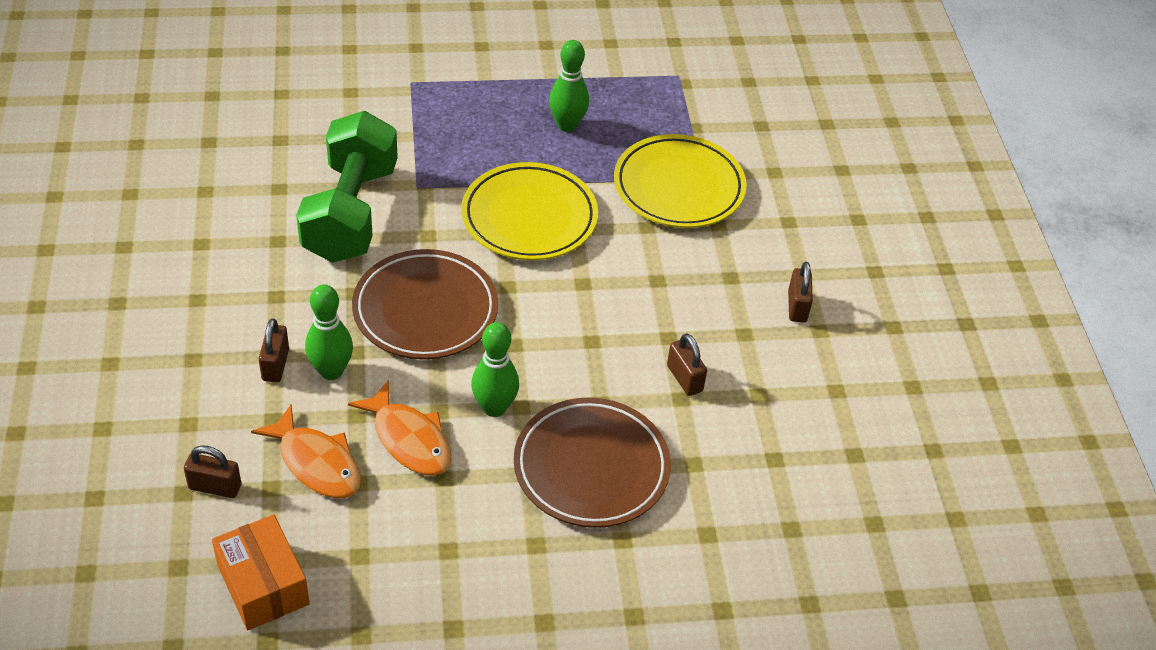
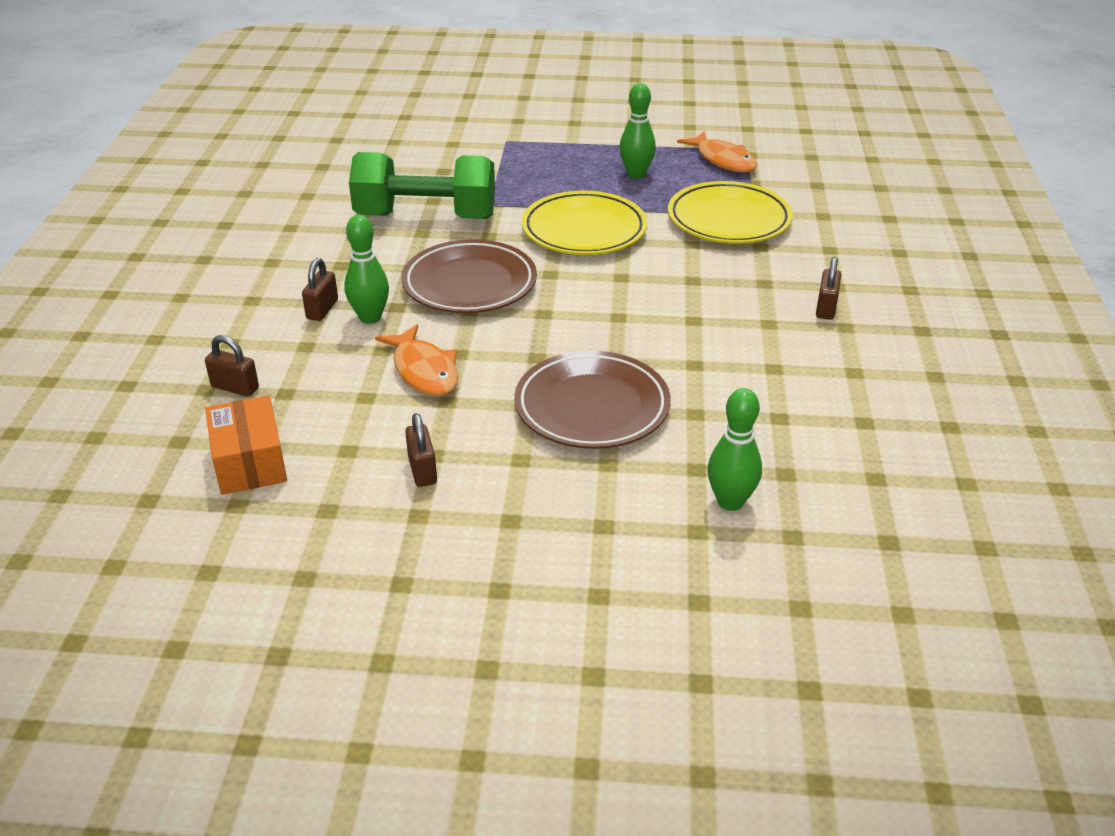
camera: 15 degrees right, 10 degrees down
(316, 463) = (333, 379): orange fish -> orange fish (723, 160)
(351, 213) = (426, 217): green dumbbell -> green dumbbell turned 75 degrees clockwise
(494, 408) = (511, 355): green bowling pin -> green bowling pin (730, 502)
(684, 378) = (701, 350): brown padlock -> brown padlock (422, 470)

